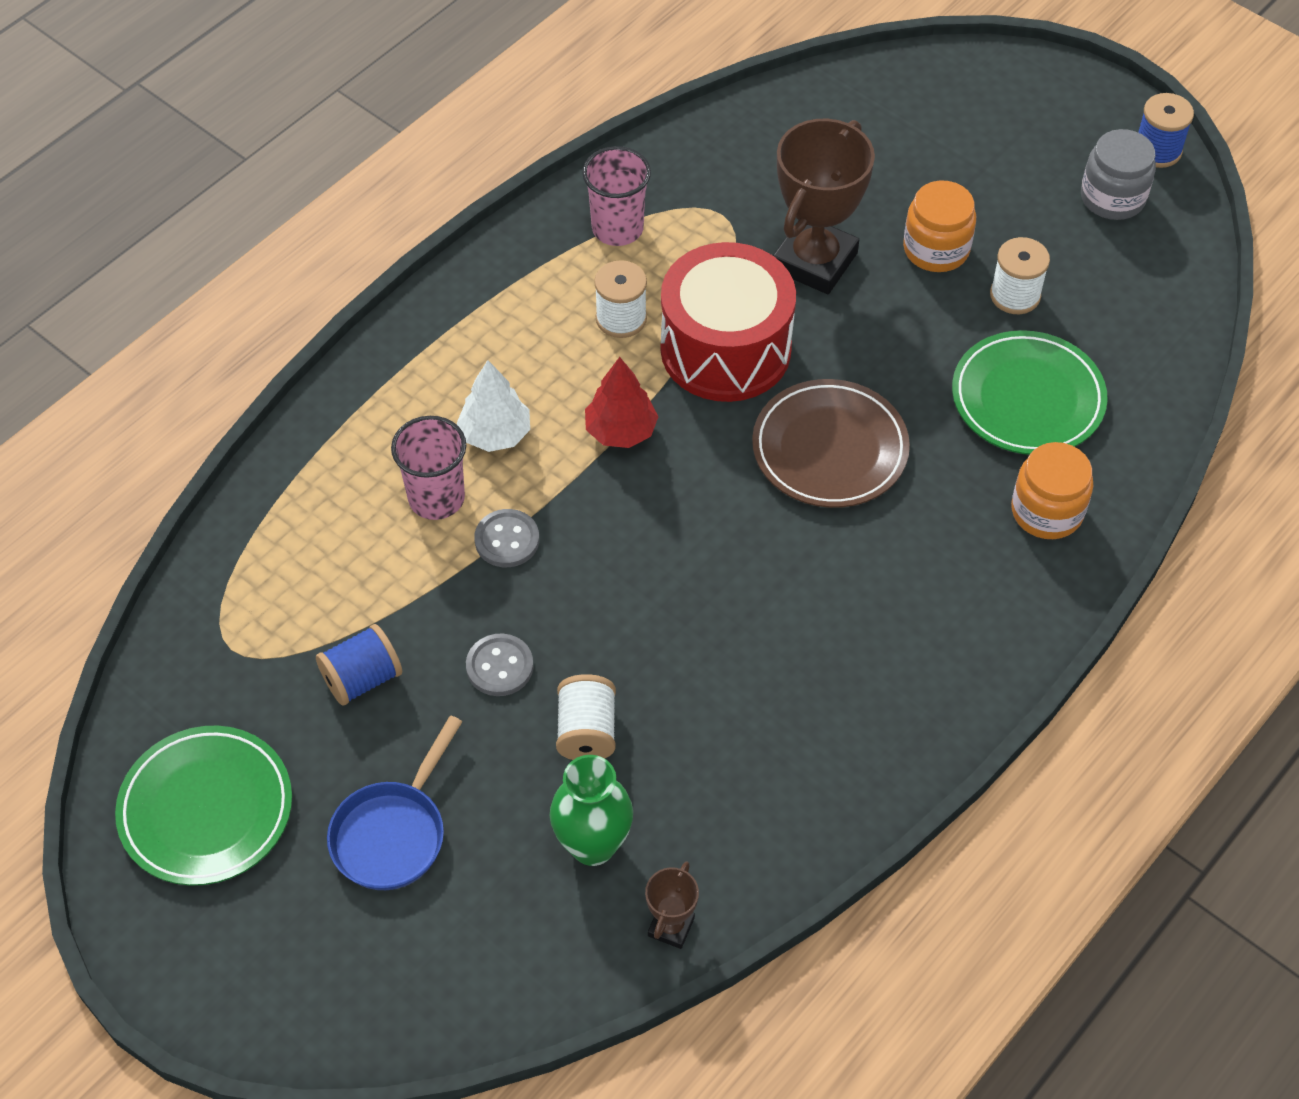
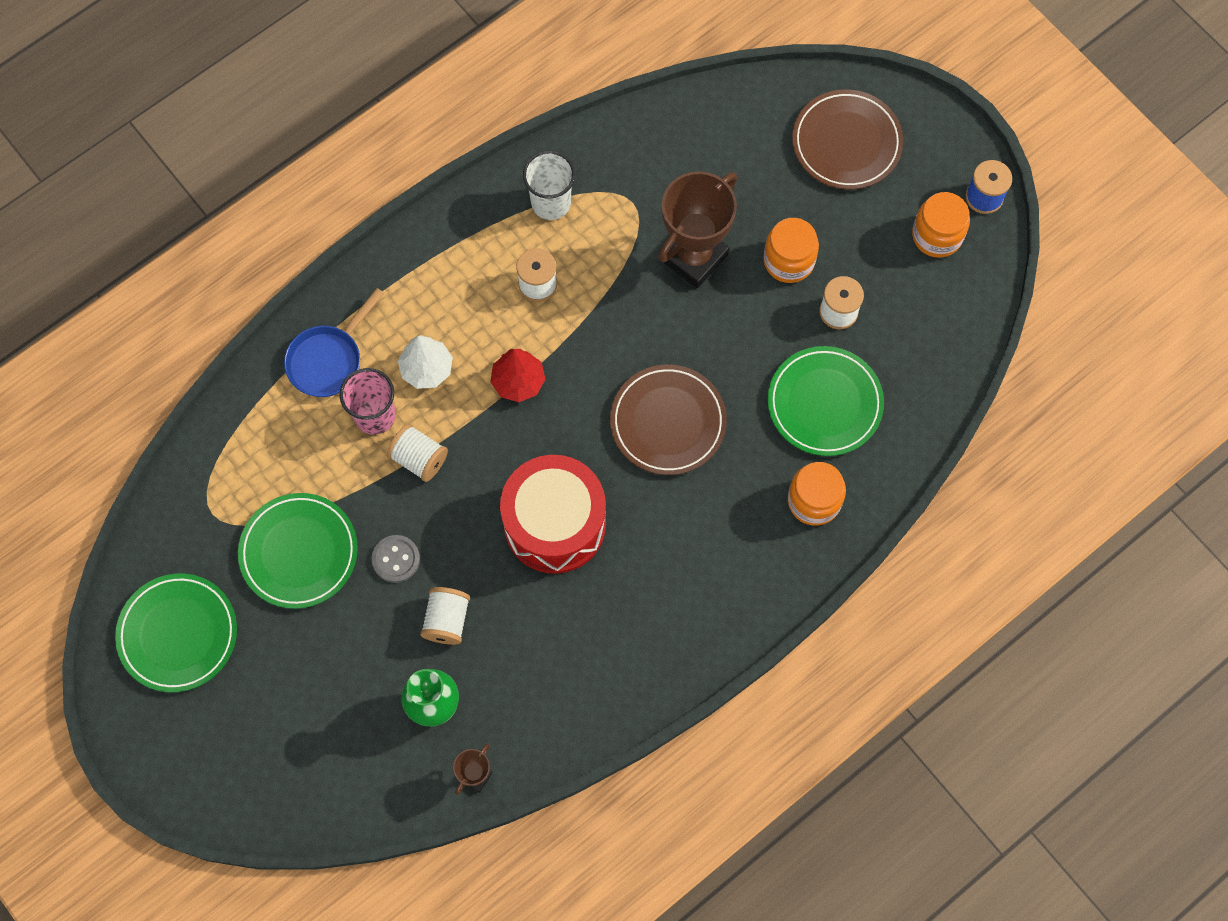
camera: 10 degrees right, 15 degrees up
(362, 678) = (299, 552): blue spool -> green plate
(393, 833) = (301, 674): blue pan -> blue pan (328, 360)
(507, 540) = (419, 459): grey button -> white spool
(617, 228) = (551, 203): pink cup -> white cup
(725, 349) = (610, 324): red drum -> red drum (555, 524)
(971, 117) = (846, 143): none -> brown plate
(1112, 198) = (937, 235): grey jar -> orange jar

